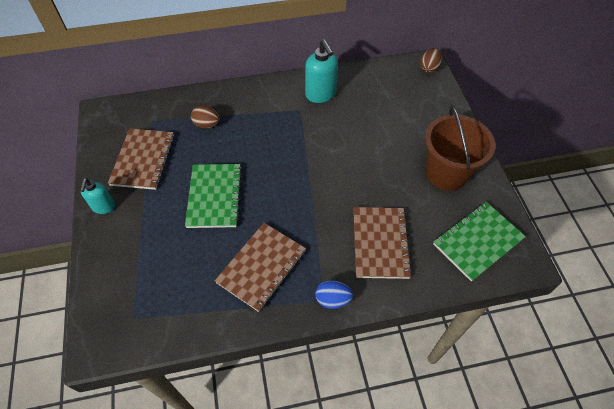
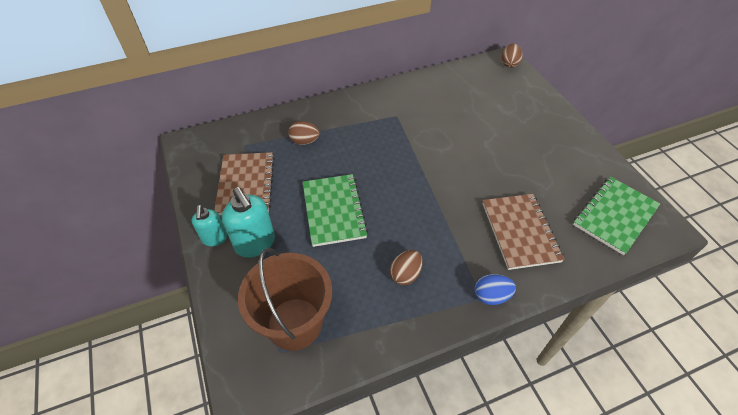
camera: 10 degrees left, 5 degrees down
(261, 267) = (405, 274): brown notebook -> brown egg
(320, 94) = (412, 99): turquoise soap dispenser -> turquoise soap dispenser (255, 244)
(446, 173) = (561, 156): brown bucket -> brown bucket (294, 323)

